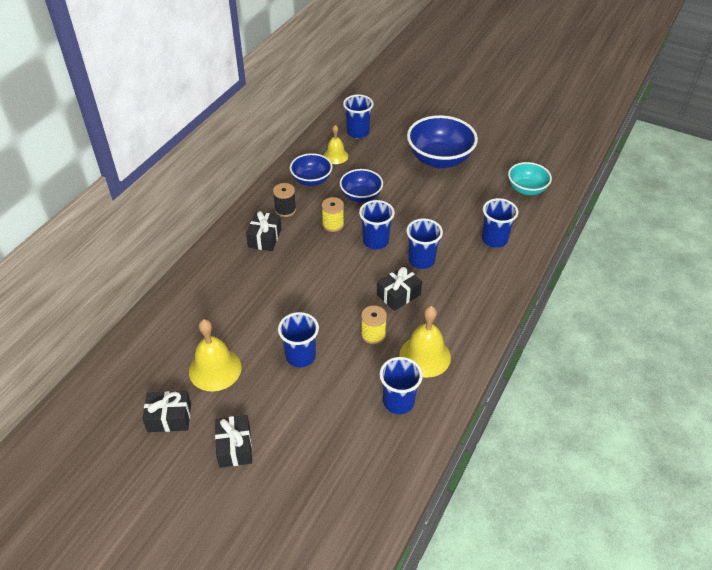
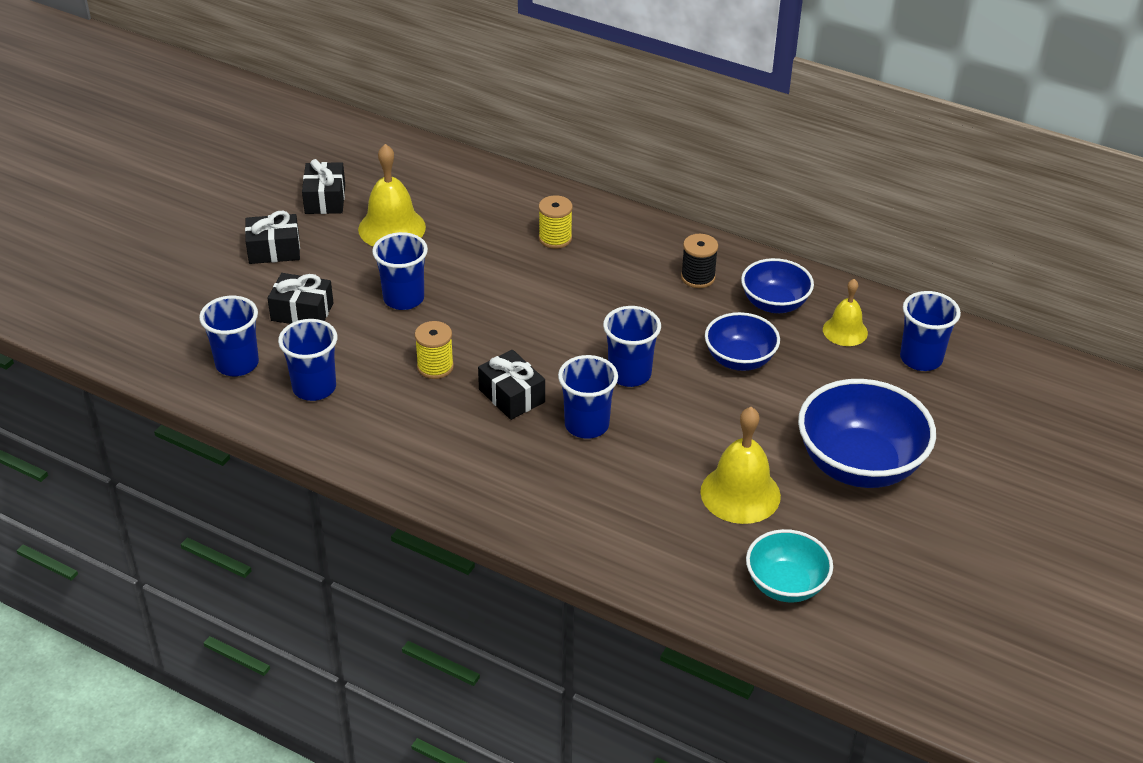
camera: 90 degrees right, 5 degrees down
(264, 238) = (633, 259): black gift -> black gift (302, 312)
(333, 224) = (667, 328): yellow spool -> yellow spool (555, 238)
(425, 356) = (389, 418): yellow bell -> yellow bell (740, 493)
(494, 239) = (639, 521): blue cup -> blue cup (237, 364)

